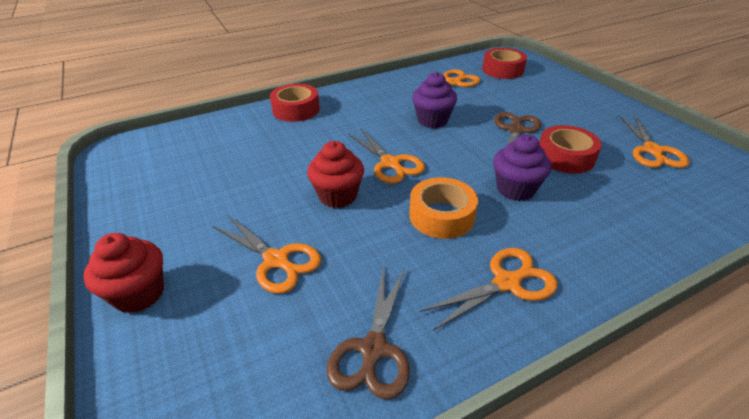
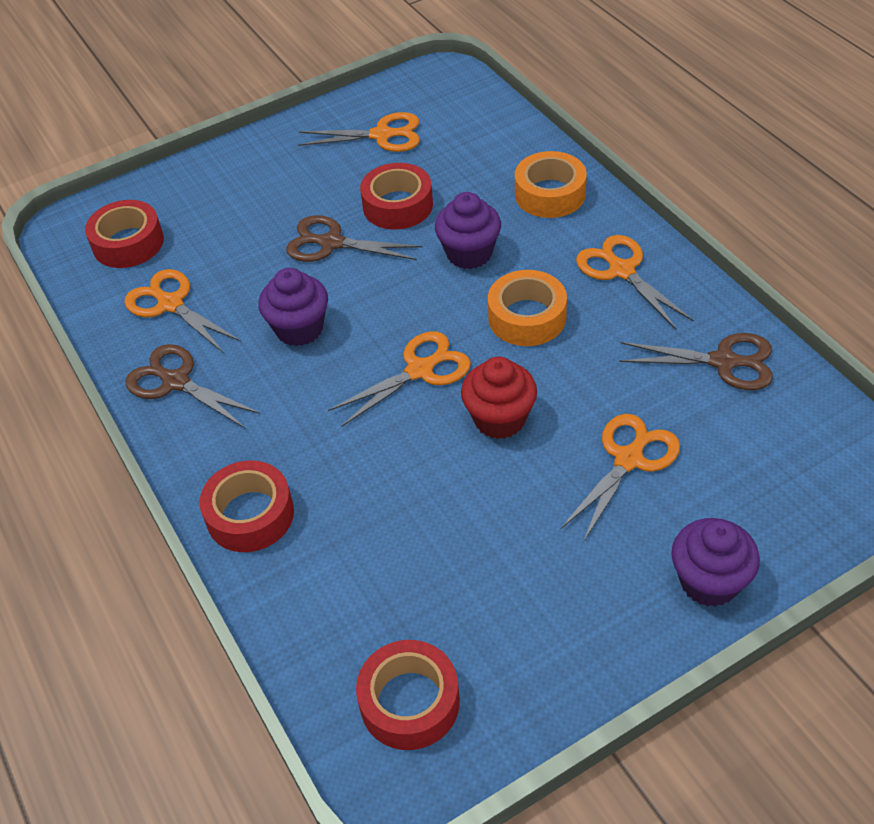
camera: 90 degrees left, 10 degrees up
(139, 294) = (709, 581): red cupcake -> purple cupcake
(152, 155) = (409, 702): none -> red tape
(394, 87) = (176, 382): none -> brown scissors
(611, 241) = (550, 194): none -> orange tape

